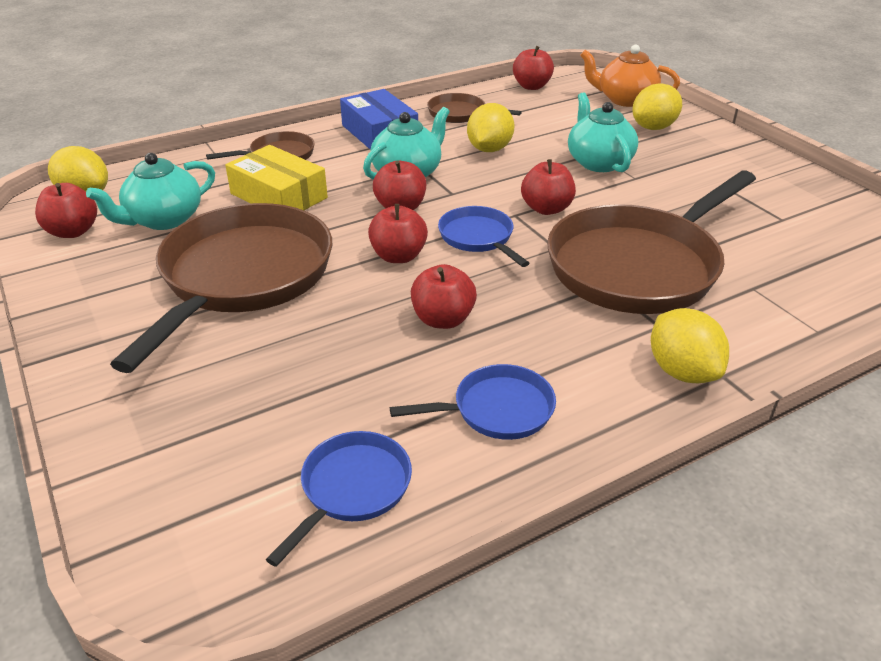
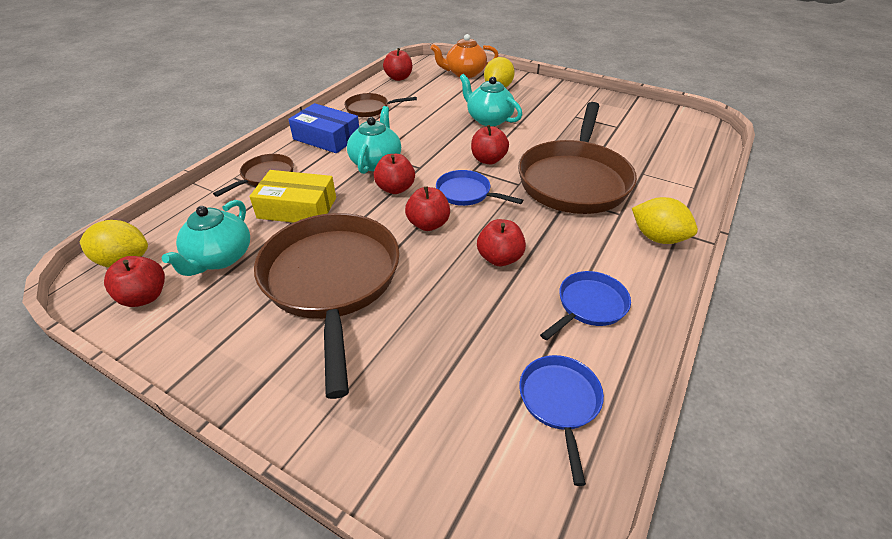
camera: 30 degrees left, 5 degrees up
(489, 149) = (414, 129): yellow lemon -> none

